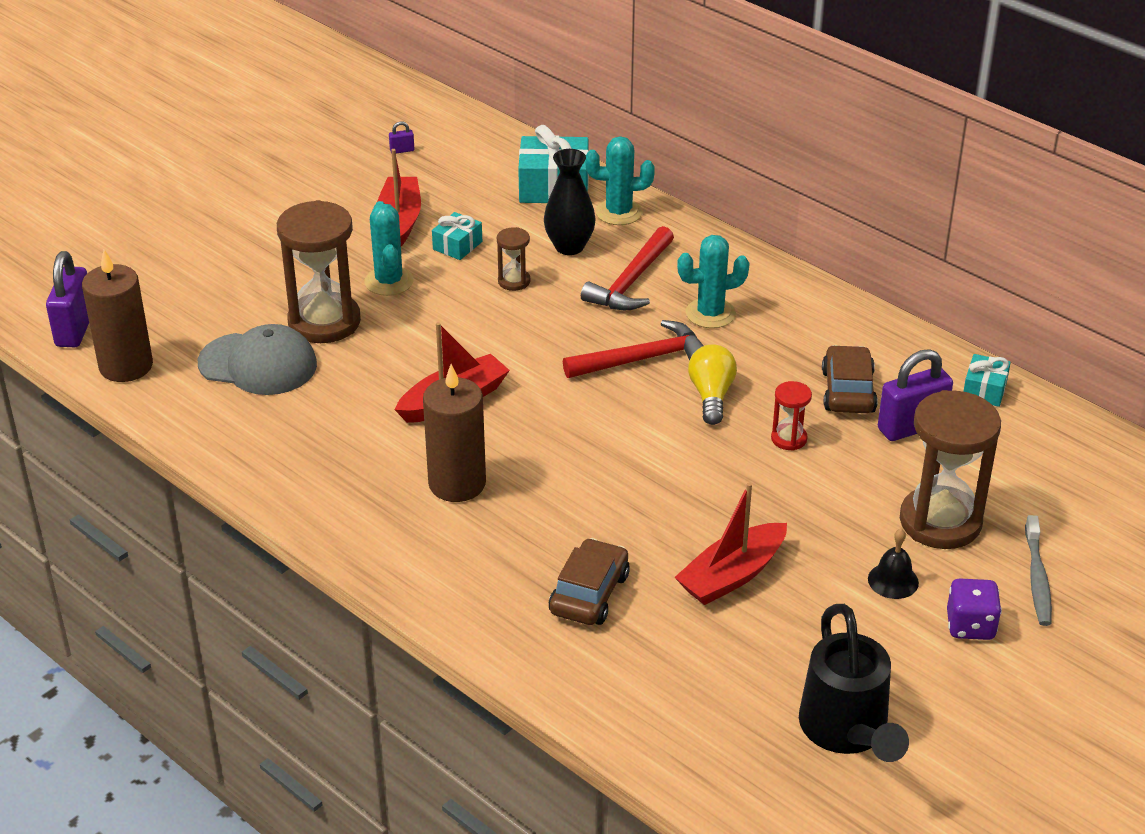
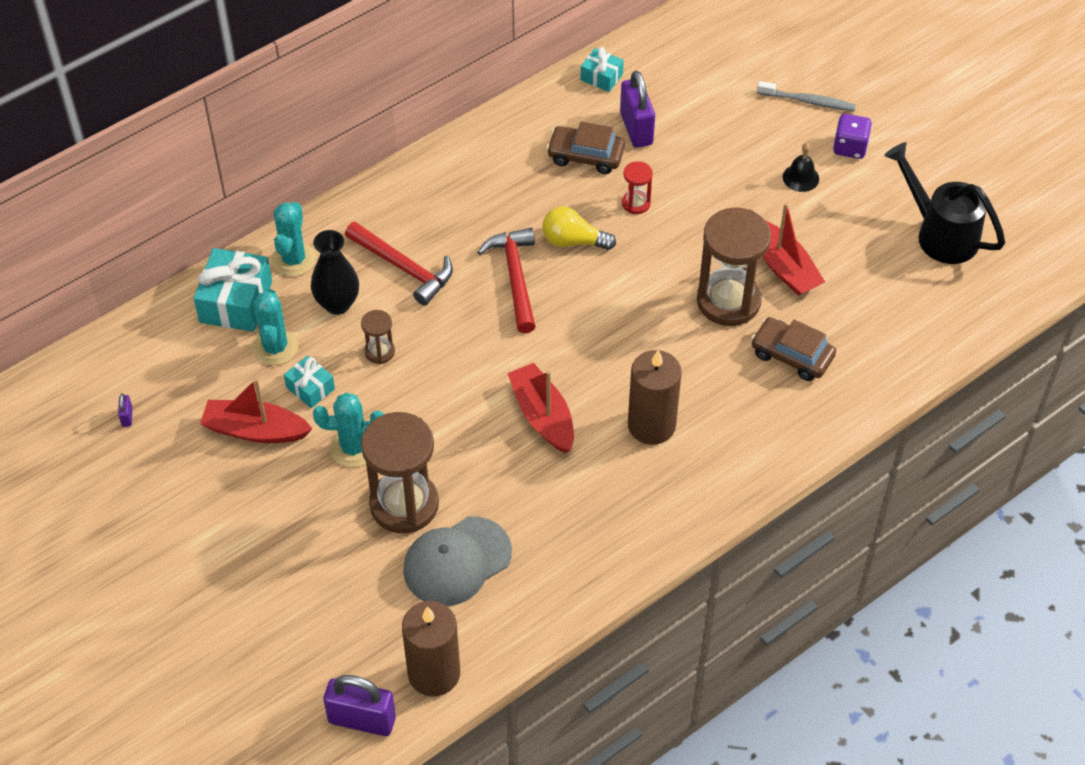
camera: 80 degrees left, 15 degrees up
(258, 364) = (457, 561): grey cap -> grey cap turned 150 degrees counterclockwise
(710, 313) = (464, 222): turquoise cactus -> turquoise cactus (275, 347)
(847, 731) = (940, 234): black watering can -> black watering can turned 135 degrees counterclockwise
(940, 522) = (744, 138): brown hourglass -> brown hourglass (728, 301)

